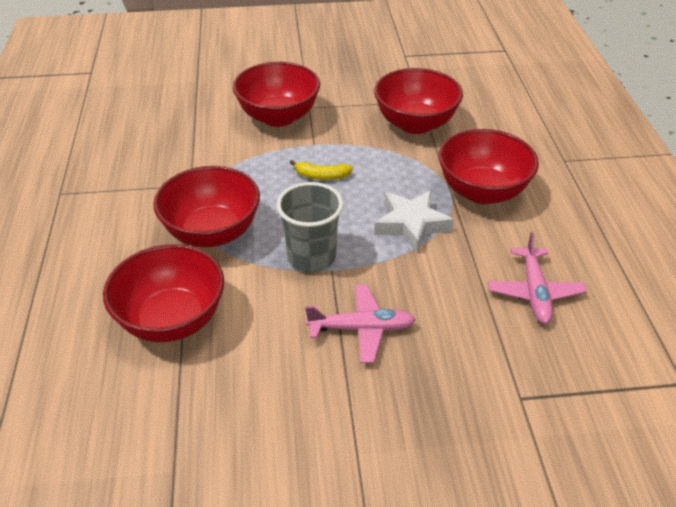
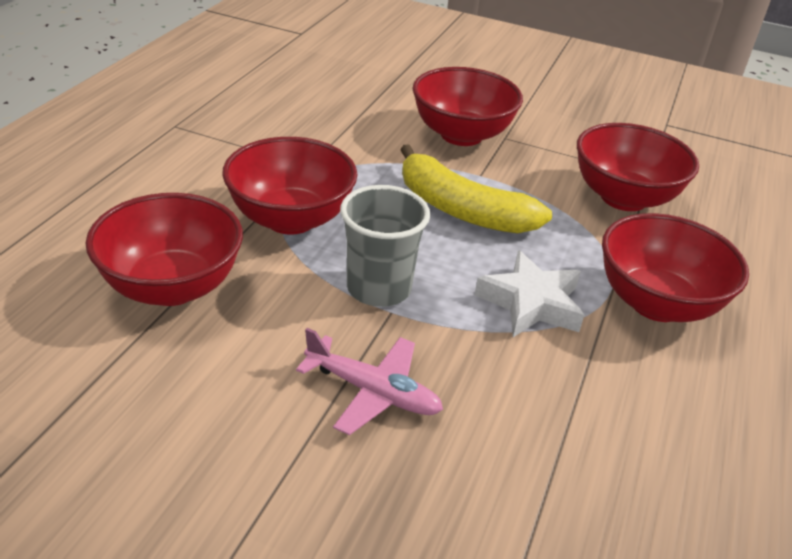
camera: 25 degrees right, 5 degrees down
(321, 176) = (462, 210): yellow banana -> yellow banana, size x2.14
(534, 292) = (641, 454): pink plane -> none

